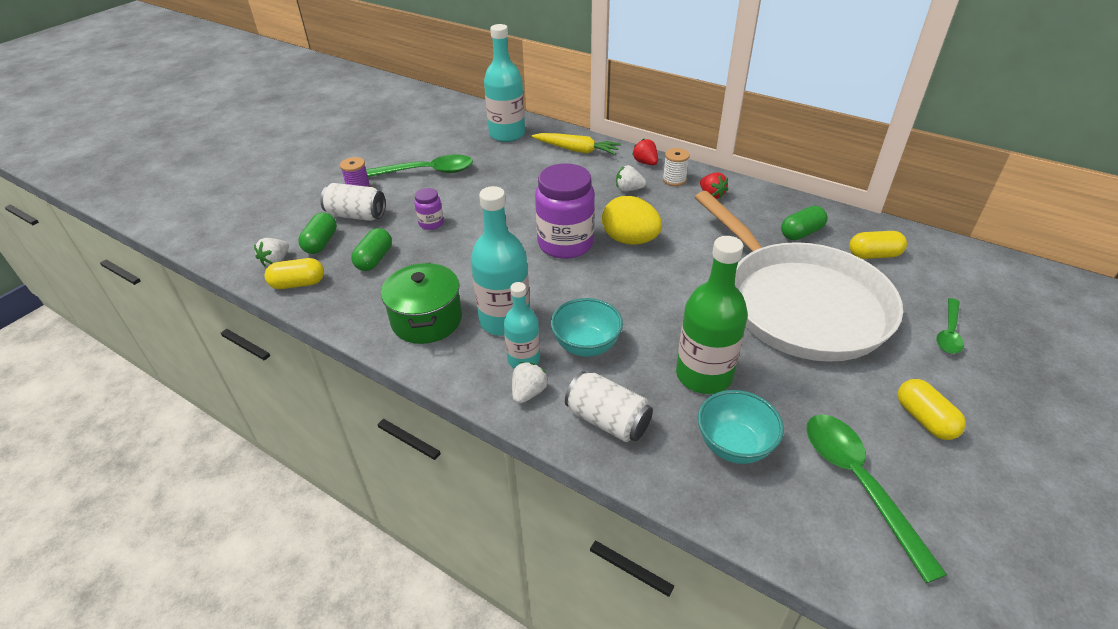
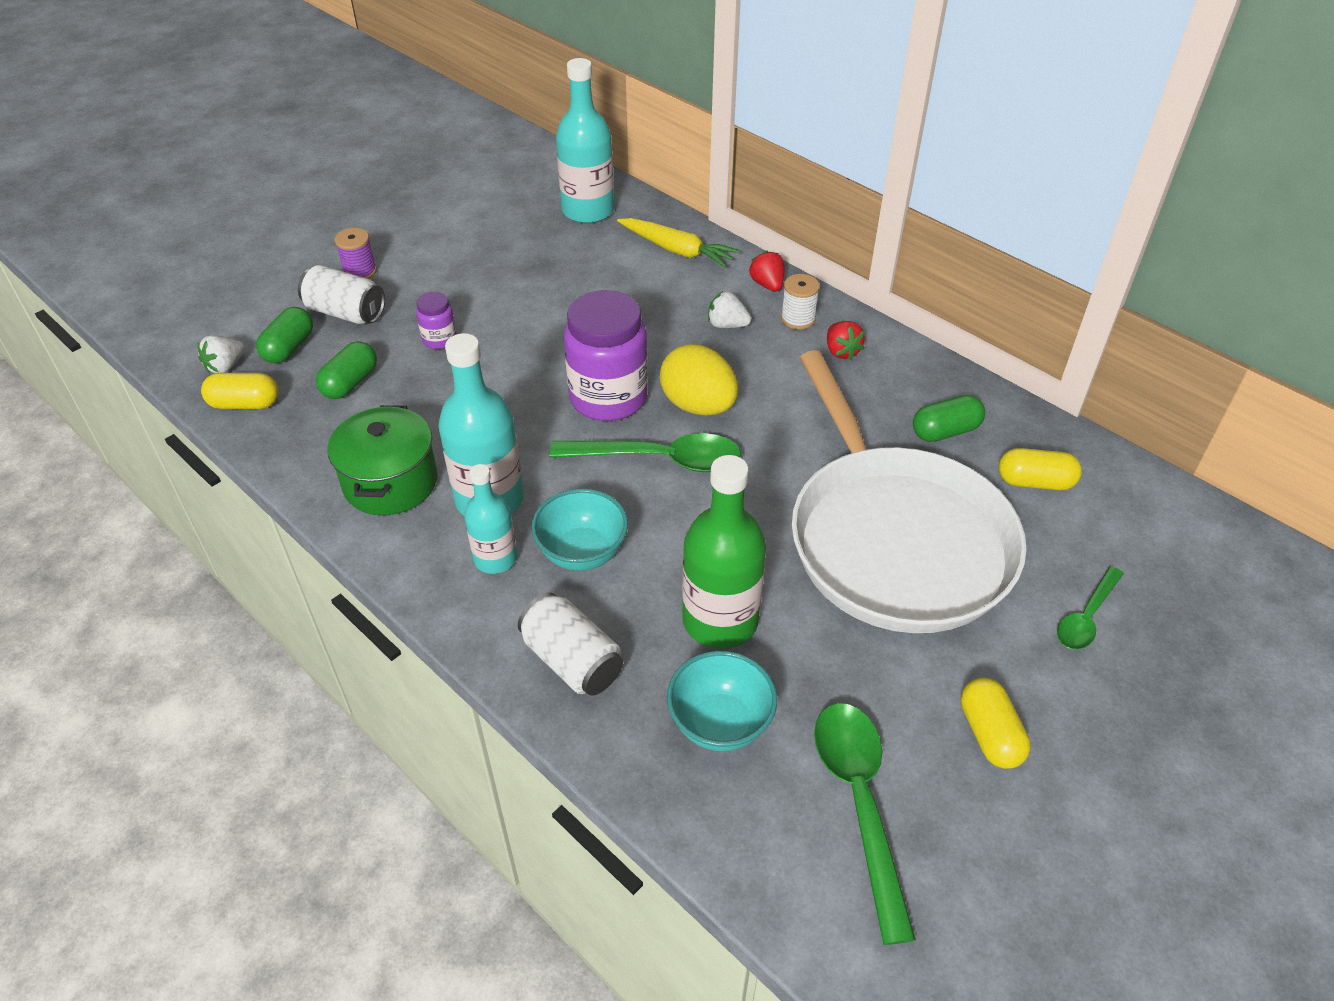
camera: 10 degrees right, 5 degrees up
(426, 172) = (458, 257): green spoon -> green spoon (660, 459)
(528, 392) = (486, 605): white strawberry -> none

